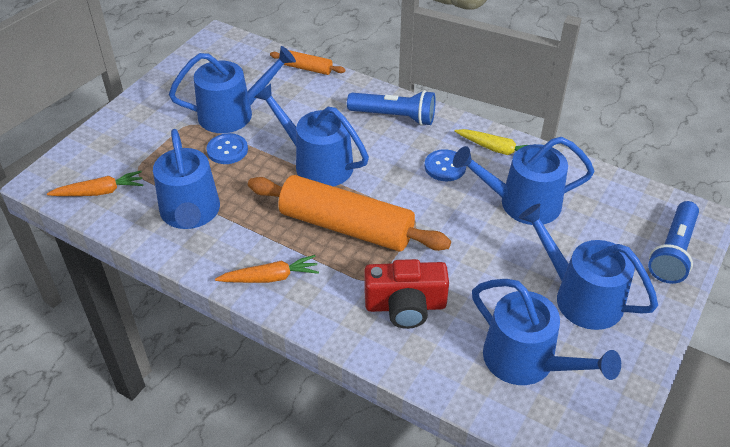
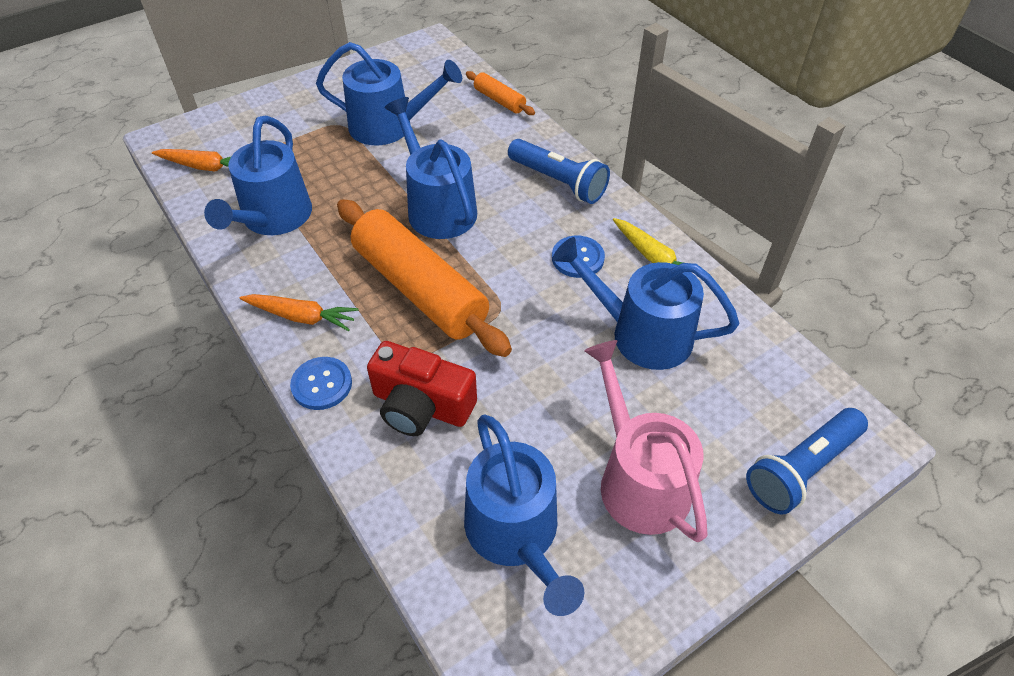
camera: 25 degrees right, 5 degrees up
(227, 150) = (356, 163): blue button -> blue button (322, 384)
(581, 297) = (638, 480): blue watering can -> pink watering can

